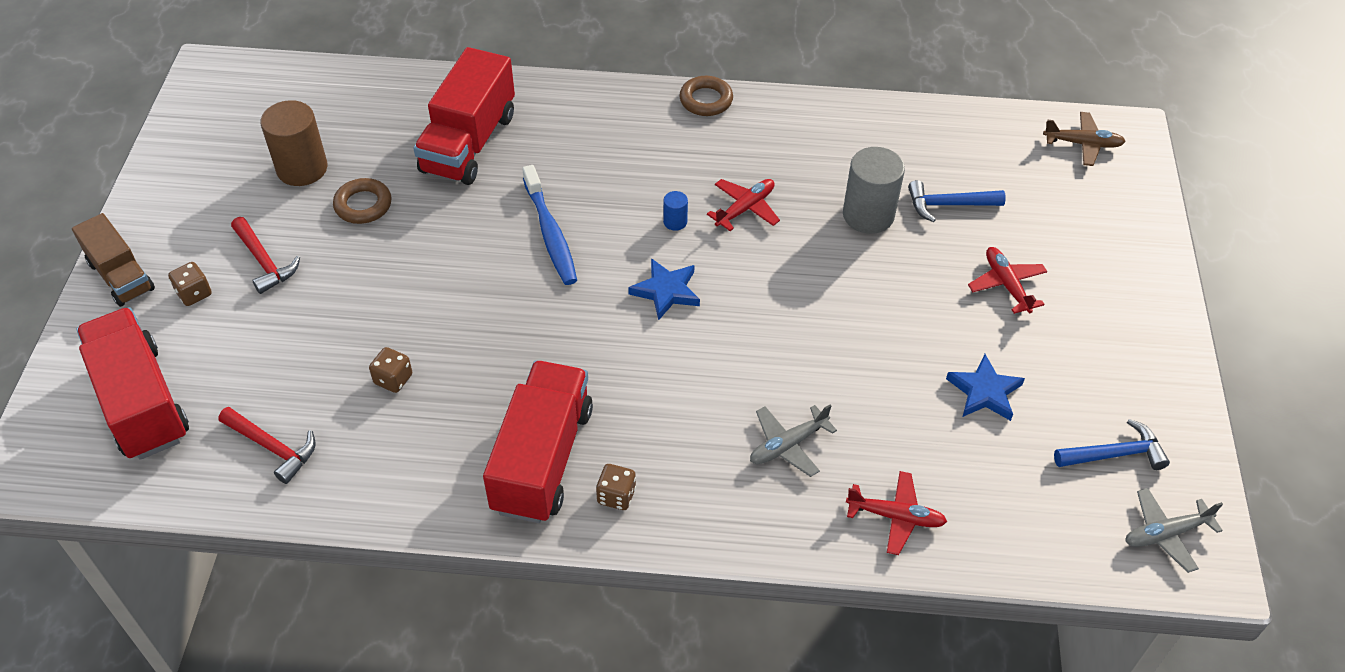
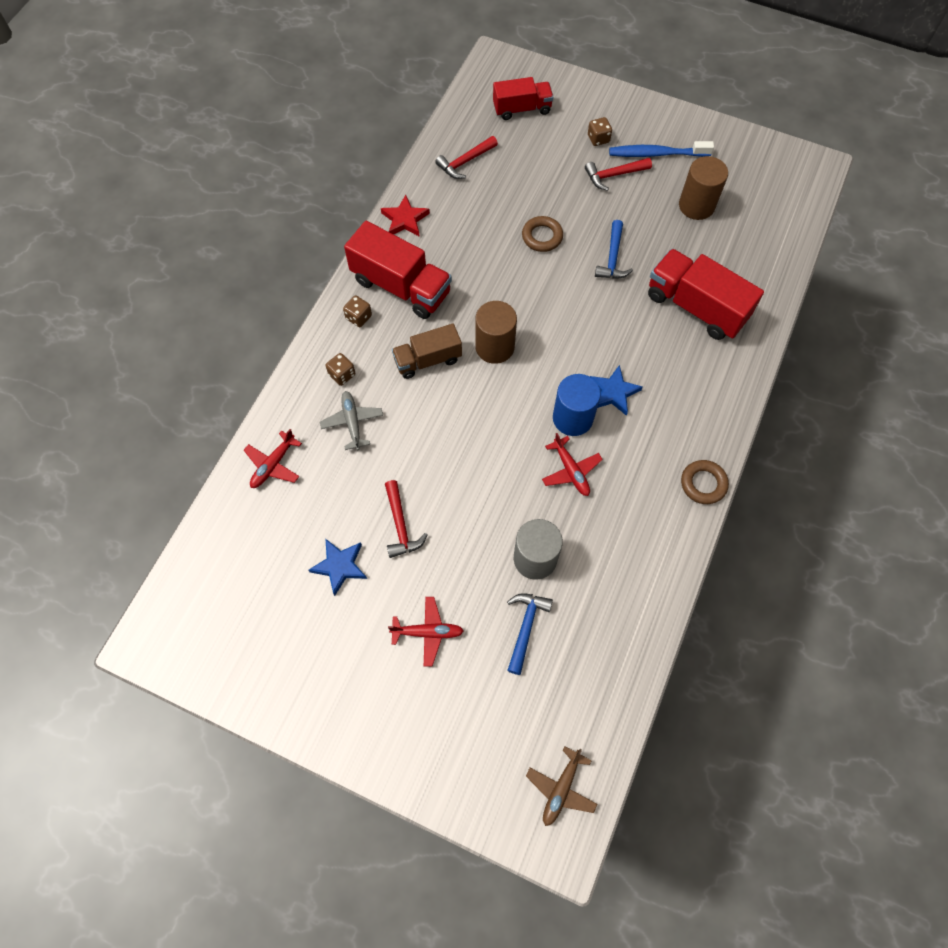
camera: 110 degrees right, 15 degrees up
(121, 276) = (625, 106): brown truck -> brown truck (428, 360)
(141, 402) = (522, 109): red truck -> red truck, size x0.63
(363, 205) = (649, 234): brown ring -> brown ring (542, 236)
(393, 379) = (492, 225): brown dice -> brown dice (342, 375)
(412, 494) = (405, 219): none -> red star
(550, 233) = (587, 336): blue toothbrush -> blue toothbrush (657, 154)
(604, 322) = (494, 347): none -> brown cylinder
(666, 291) = (508, 392): blue star -> blue star (613, 392)
(675, 222) = (572, 418): blue cylinder -> blue cylinder, size x2.18
(899, 347) = (400, 525): none -> red hammer
(1115, 454) = (252, 630): blue hammer -> blue hammer (612, 258)
(1165, 534) = (181, 629): grey plane -> none

